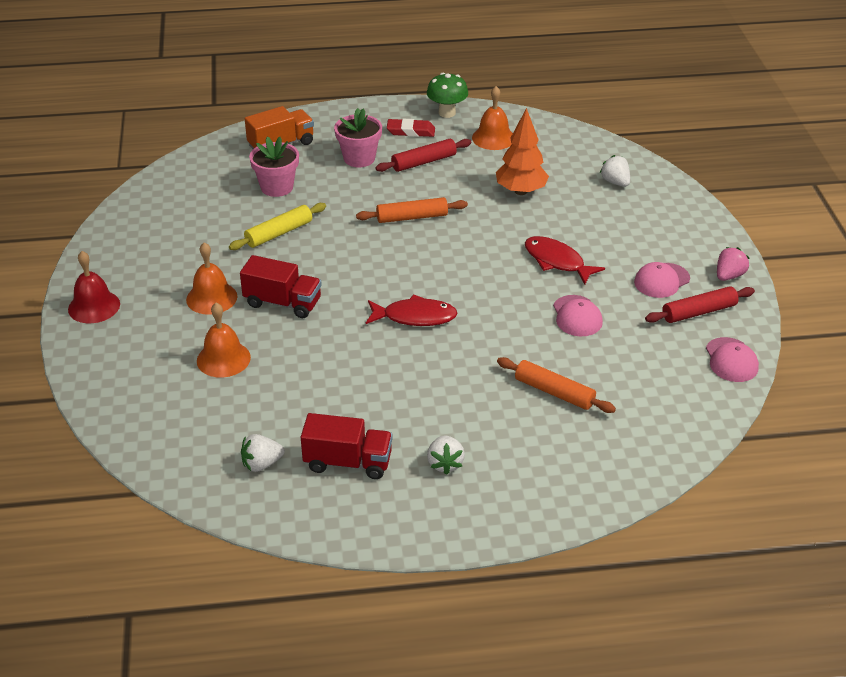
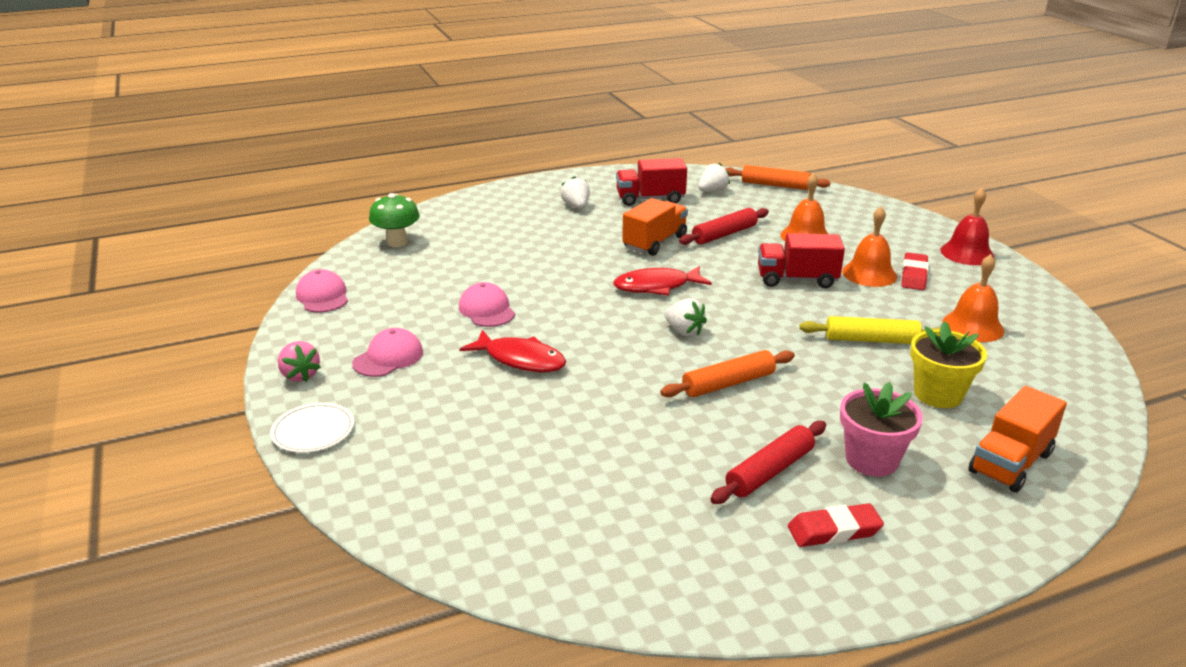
camera: 165 degrees right, 10 degrees down
(175, 288) = (914, 275): none -> red eraser
(277, 187) = (938, 394): pink flower pot -> yellow flower pot
(279, 233) = (871, 340): yellow rolling pin -> yellow rolling pin turned 60 degrees clockwise
(385, 379) = (655, 242): none -> orange truck
(447, 113) = (800, 591): green mushroom -> green mushroom (397, 242)
(493, 138) = (683, 544): orange bell -> orange bell (973, 326)
(521, 191) = (597, 446): orange tree -> none
(554, 392) = (499, 253): orange rolling pin -> orange rolling pin (775, 185)
(615, 182) = (451, 488): white strawberry -> white strawberry (684, 331)
(699, 312) = (348, 332): red rolling pin -> red rolling pin (724, 234)
(707, 230) = (313, 431): none -> white plate
(729, 276) = (300, 375): pink strawberry -> pink strawberry turned 60 degrees counterclockwise

